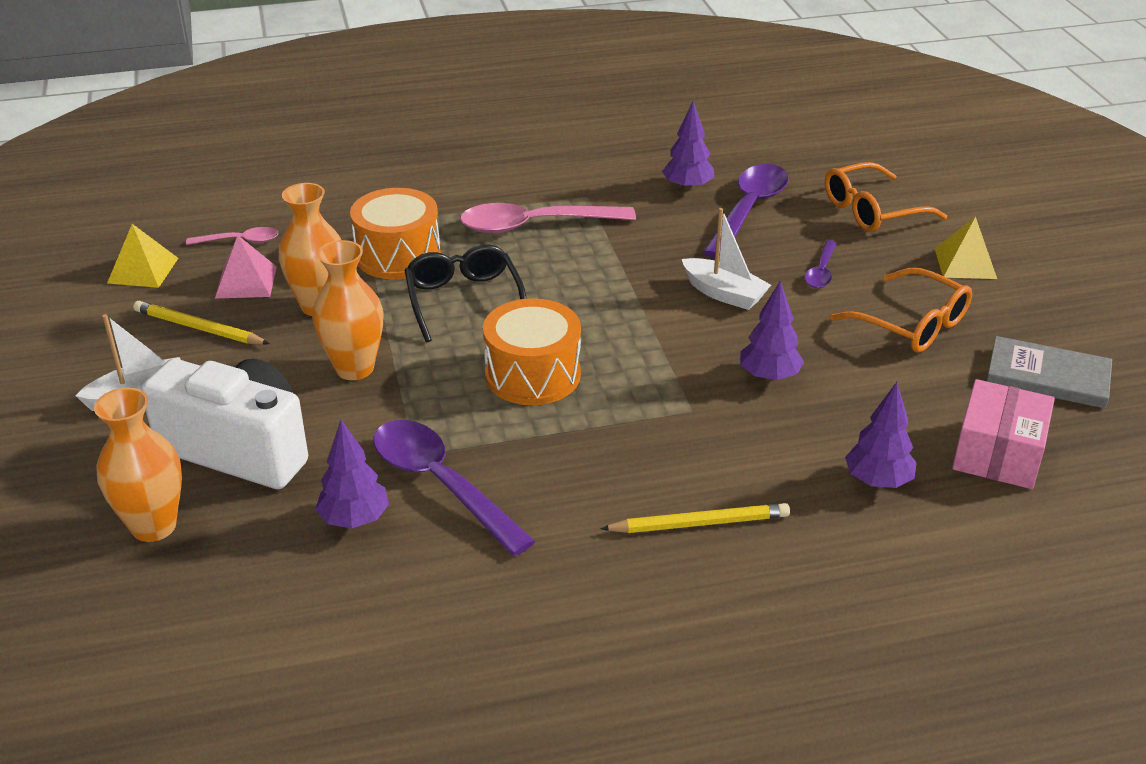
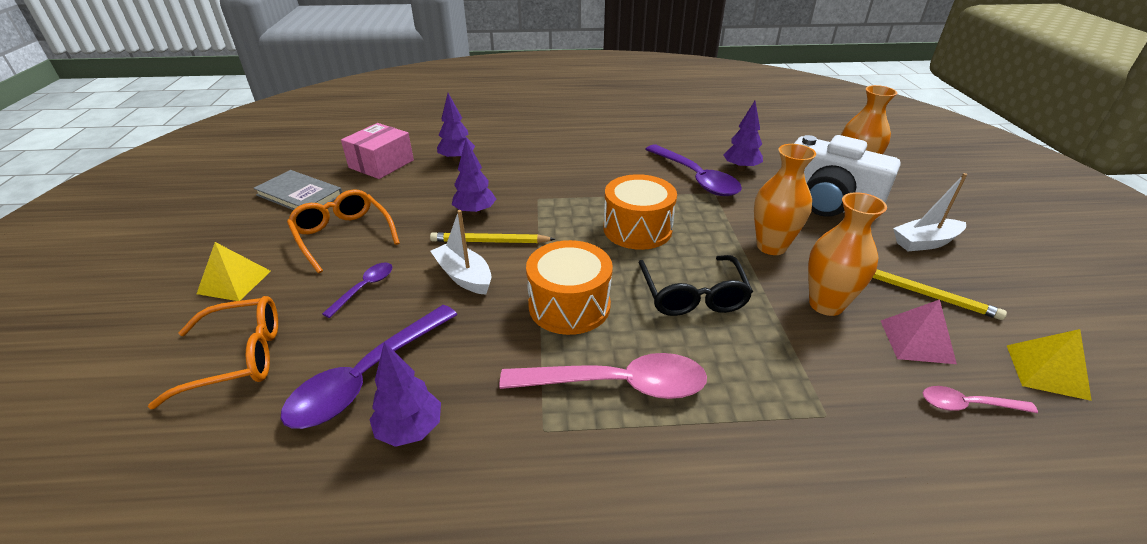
camera: 170 degrees left, 0 degrees up
(398, 255) = (768, 358): orange drum -> orange drum (569, 305)
(699, 523) = (560, 152): yellow pencil -> yellow pencil (490, 241)

